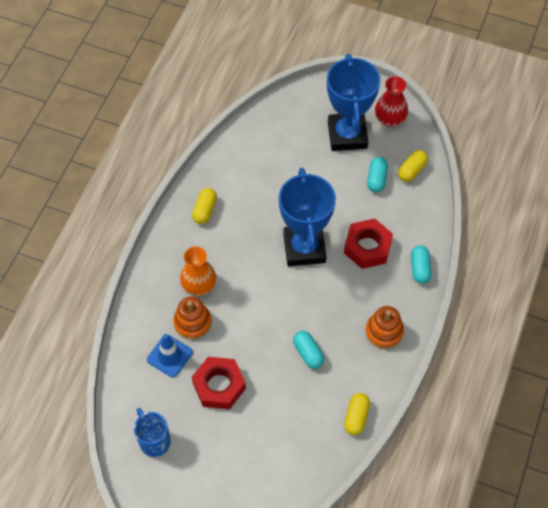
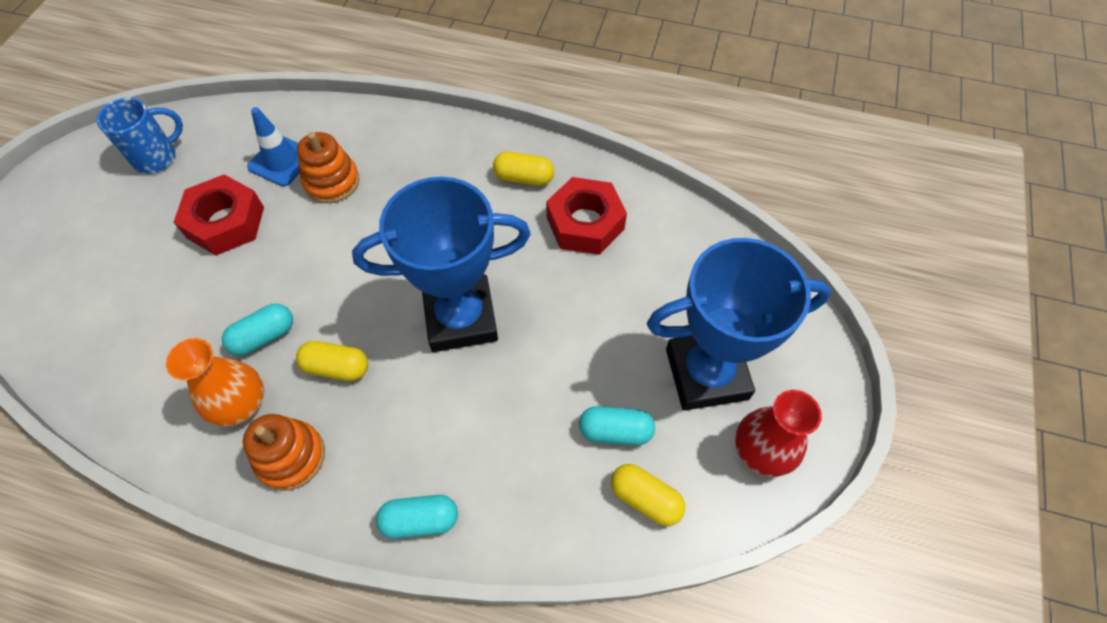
camera: 85 degrees right, 0 degrees up
(199, 285) = (393, 183): orange vase -> orange vase (240, 404)
(356, 417) = (136, 416): yellow capsule -> yellow capsule (336, 367)
(367, 247) = (465, 421): red nut -> red nut (585, 223)

